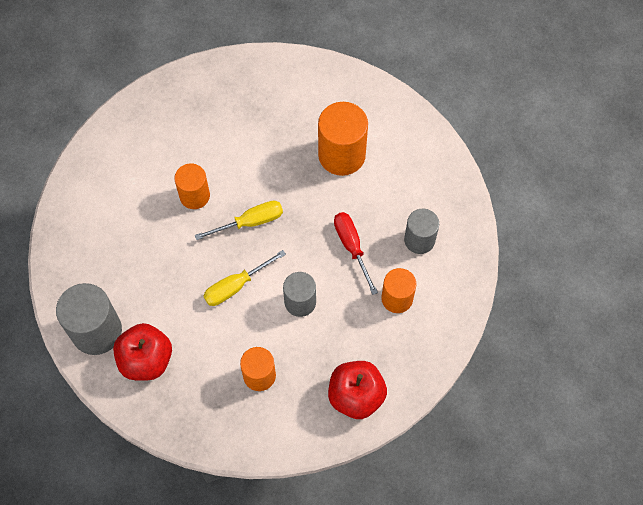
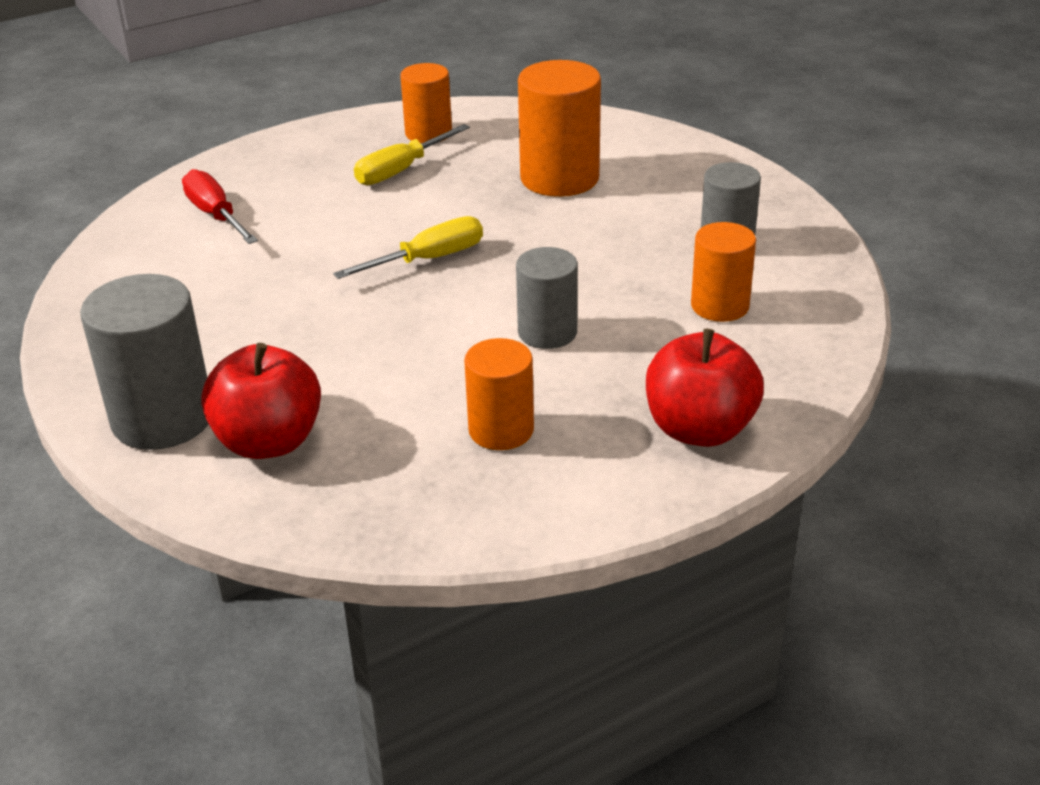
camera: 10 degrees left, 30 degrees down
(194, 196) = (323, 245): orange cylinder -> orange cylinder (428, 133)
(236, 286) = (423, 330): yellow screwdriver -> yellow screwdriver (401, 170)
(352, 247) = (615, 263): red screwdriver -> red screwdriver (216, 215)

